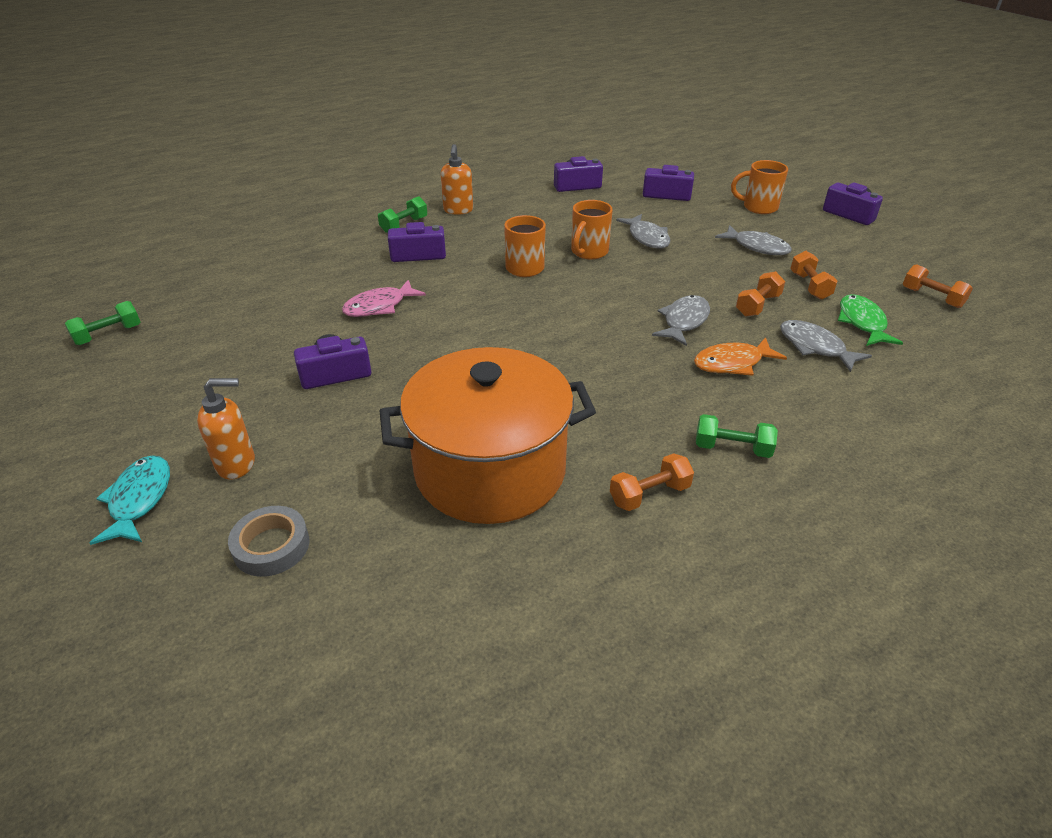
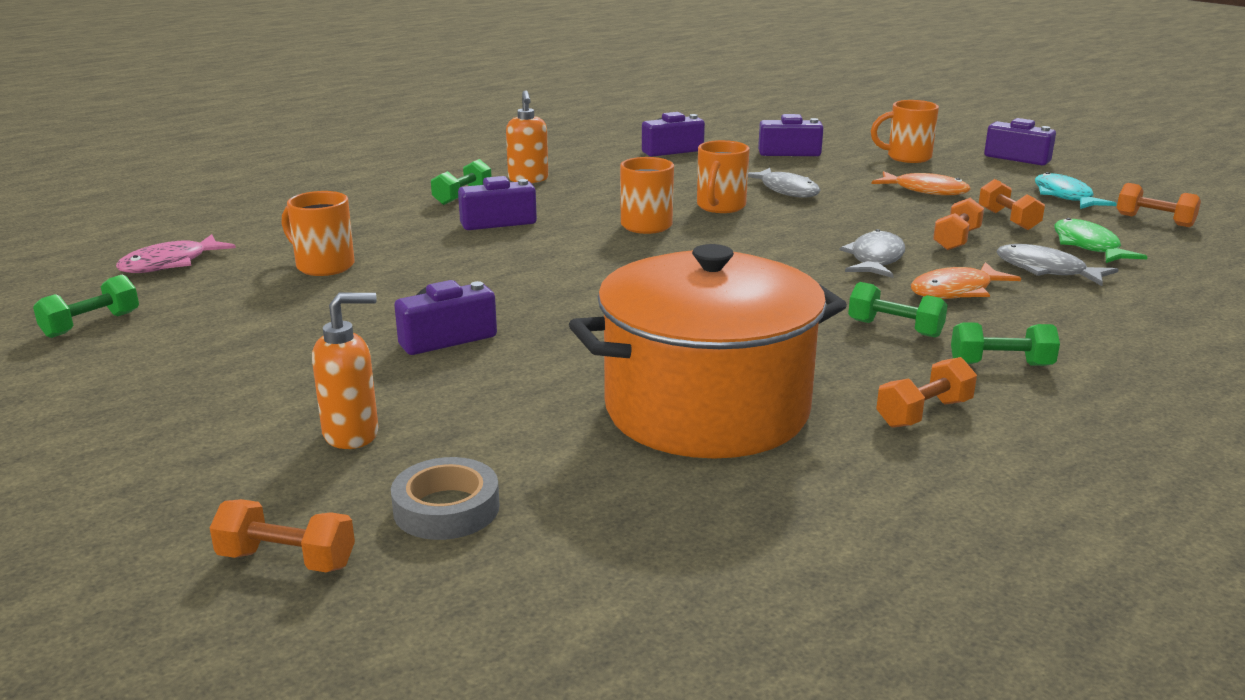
camera: 10 degrees left, 15 degrees down
(139, 500) = (226, 481): turquoise fish -> turquoise fish (1065, 196)
(150, 580) = (287, 560): none -> orange dumbbell
(280, 290) = (323, 266): none -> orange mug
(379, 306) = (471, 272): pink fish -> pink fish (170, 264)
(666, 400) = (895, 328): none -> green dumbbell
(757, 247) = (925, 190): grey fish -> orange fish

